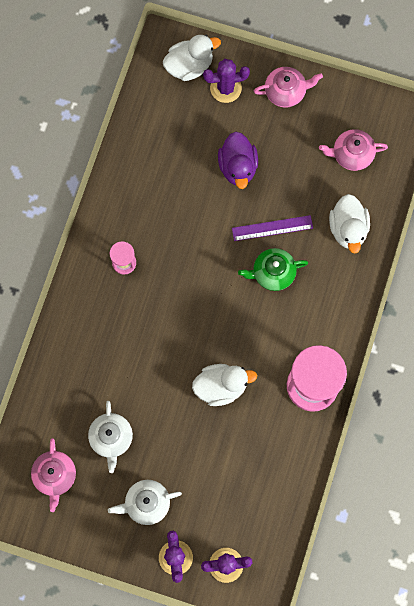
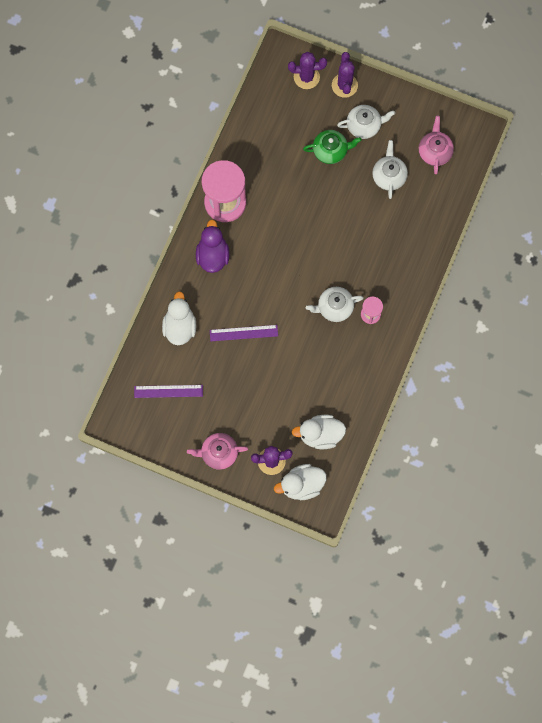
camera: 175 degrees left, 0 degrees up
(167, 267) = (334, 307): none -> white teapot
(221, 387) = (298, 208): white duck -> white duck (320, 434)
(238, 167) = (267, 388): purple duck -> purple duck (213, 255)
(272, 273) = (247, 295): green teapot -> green teapot (331, 150)
(351, 154) = (168, 391): pink teapot -> purple ruler

